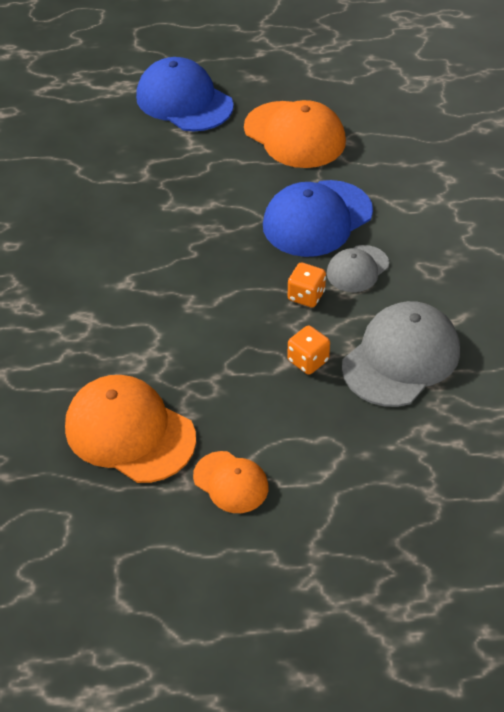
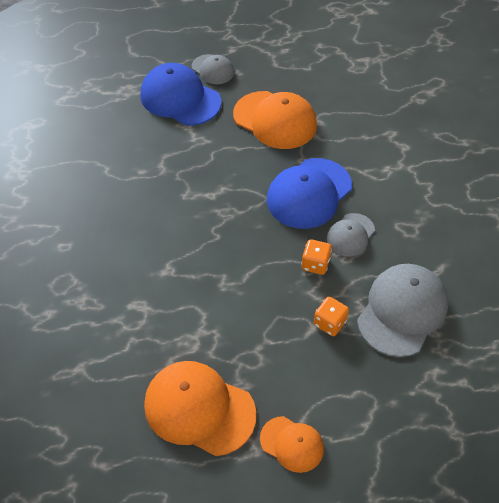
camera: 10 degrees left, 5 degrees up
(231, 73) = (213, 69): none -> grey cap

